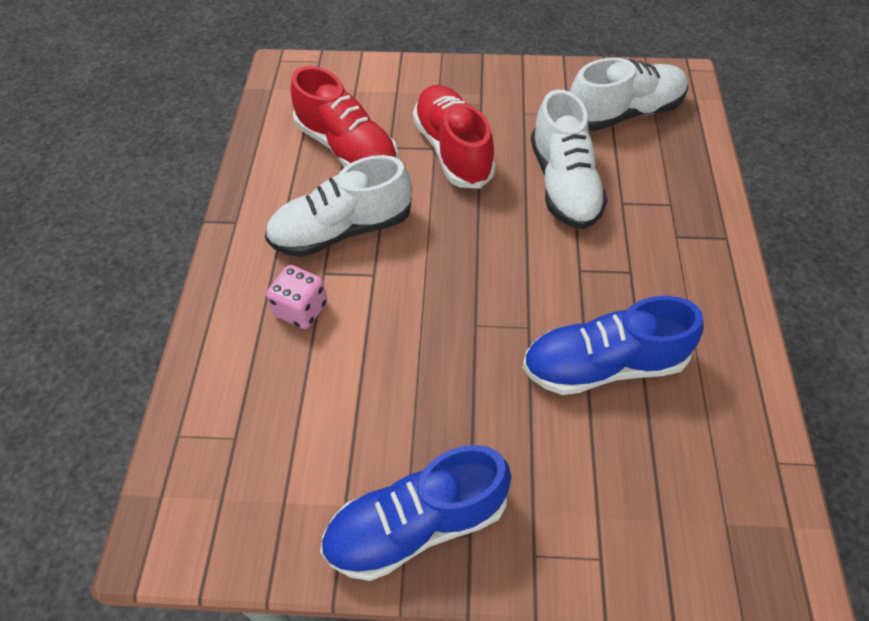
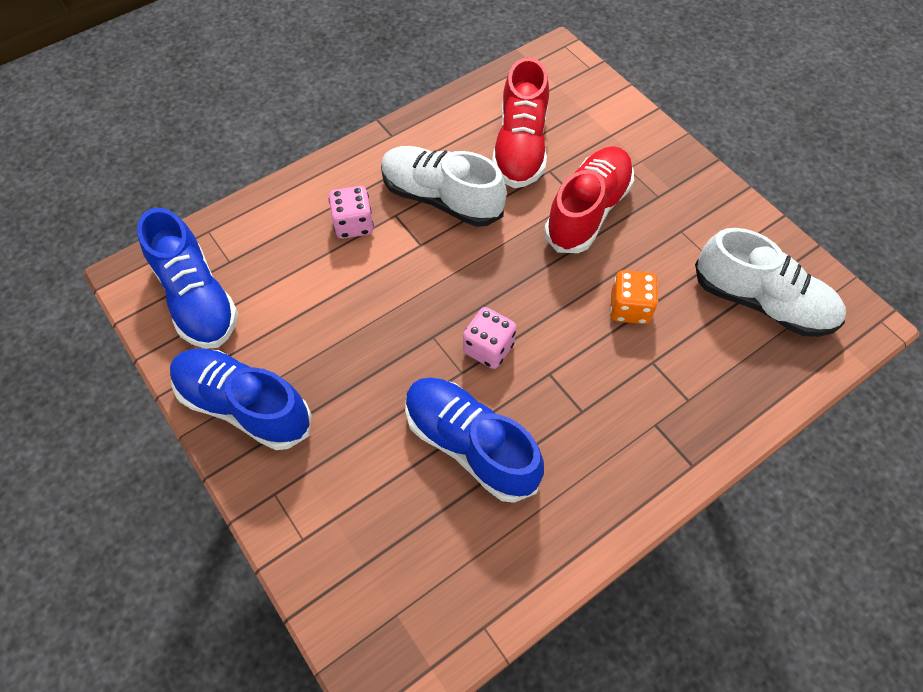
camera: 50 degrees right, 5 degrees up
(249, 494) = (197, 298): none -> blue shoe
(521, 294) = (488, 348): none -> pink dice
(564, 184) = (629, 308): white shoe -> orange dice

